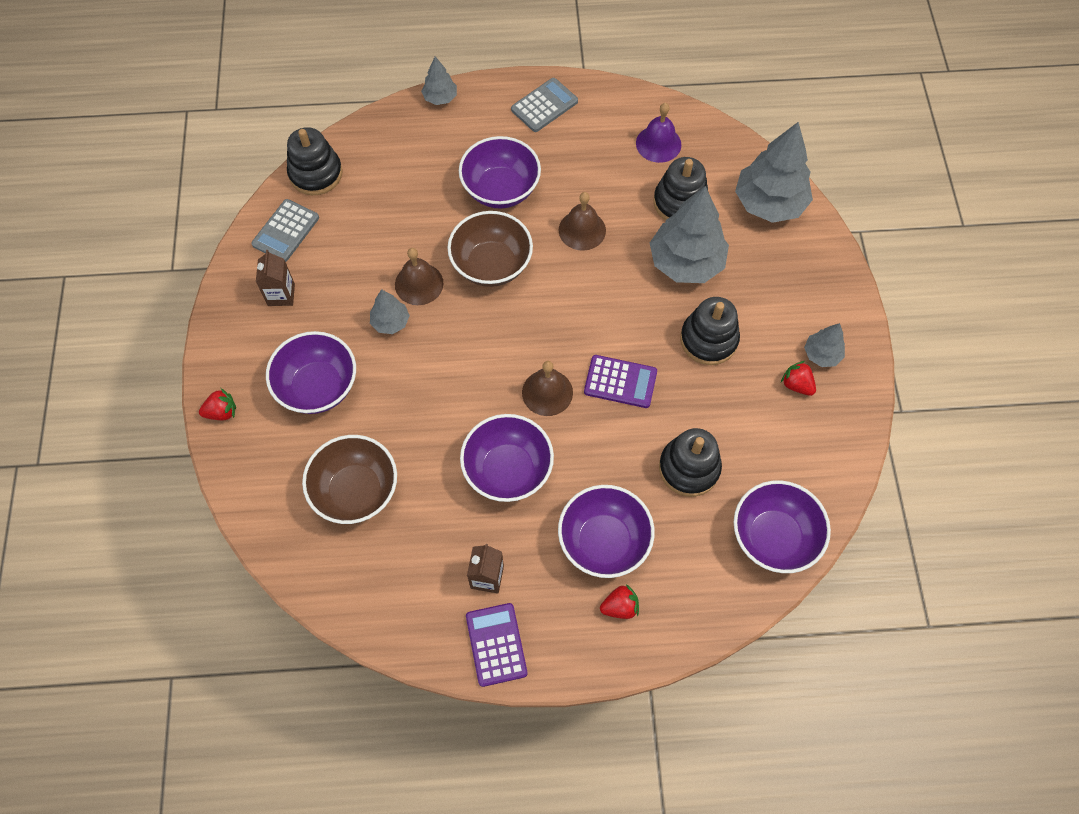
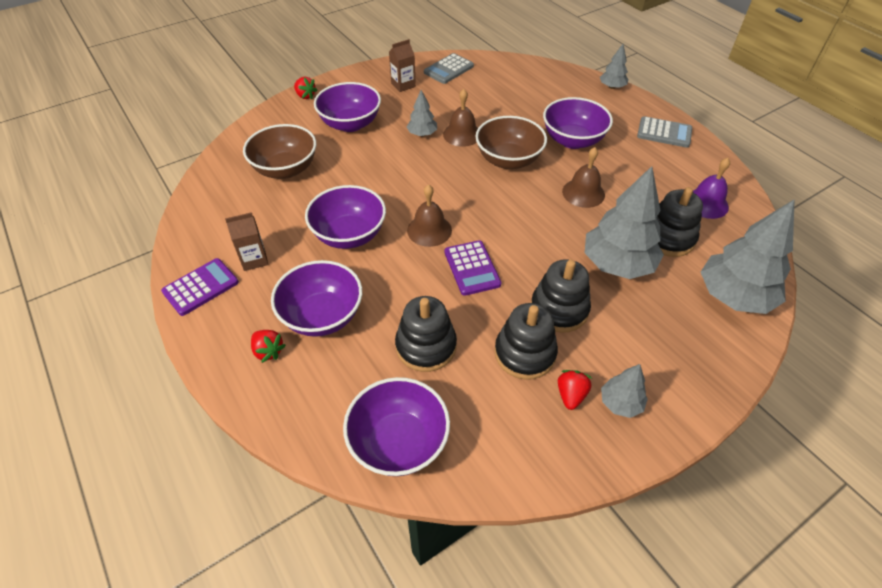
camera: 60 degrees right, 15 degrees down
(286, 231) = (448, 69): grey calculator -> grey calculator turned 45 degrees counterclockwise
(316, 173) = (500, 64): black stacking toy -> black stacking toy (525, 353)

